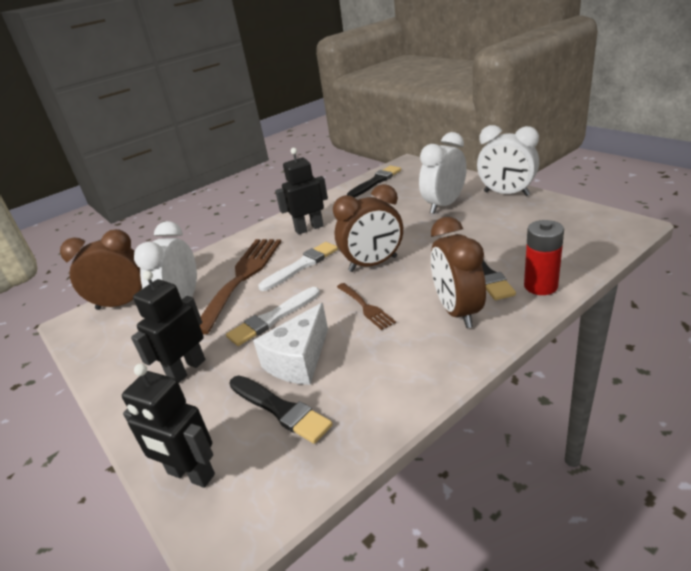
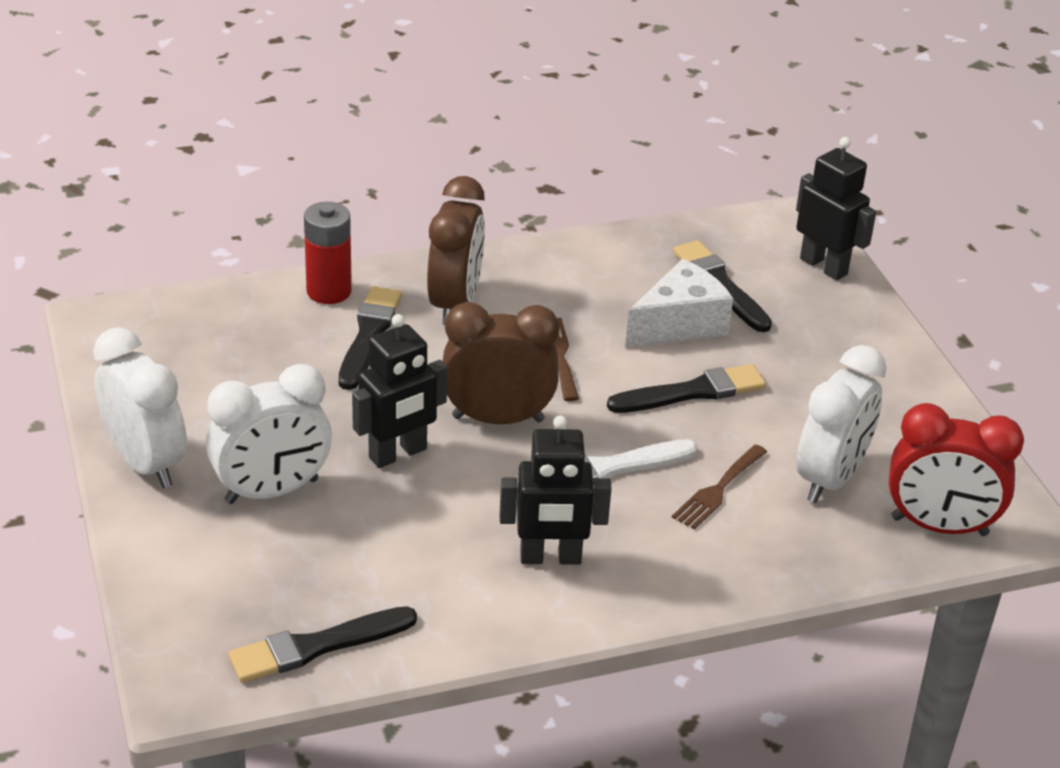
camera: 165 degrees left, 5 degrees up
(122, 304) = (939, 526): brown clock -> red clock
(187, 370) = (825, 368): black robot -> black robot (398, 454)
(242, 277) = (718, 490): brown fork -> brown fork, size x0.48
(273, 318) = (692, 392): white brush -> black brush

